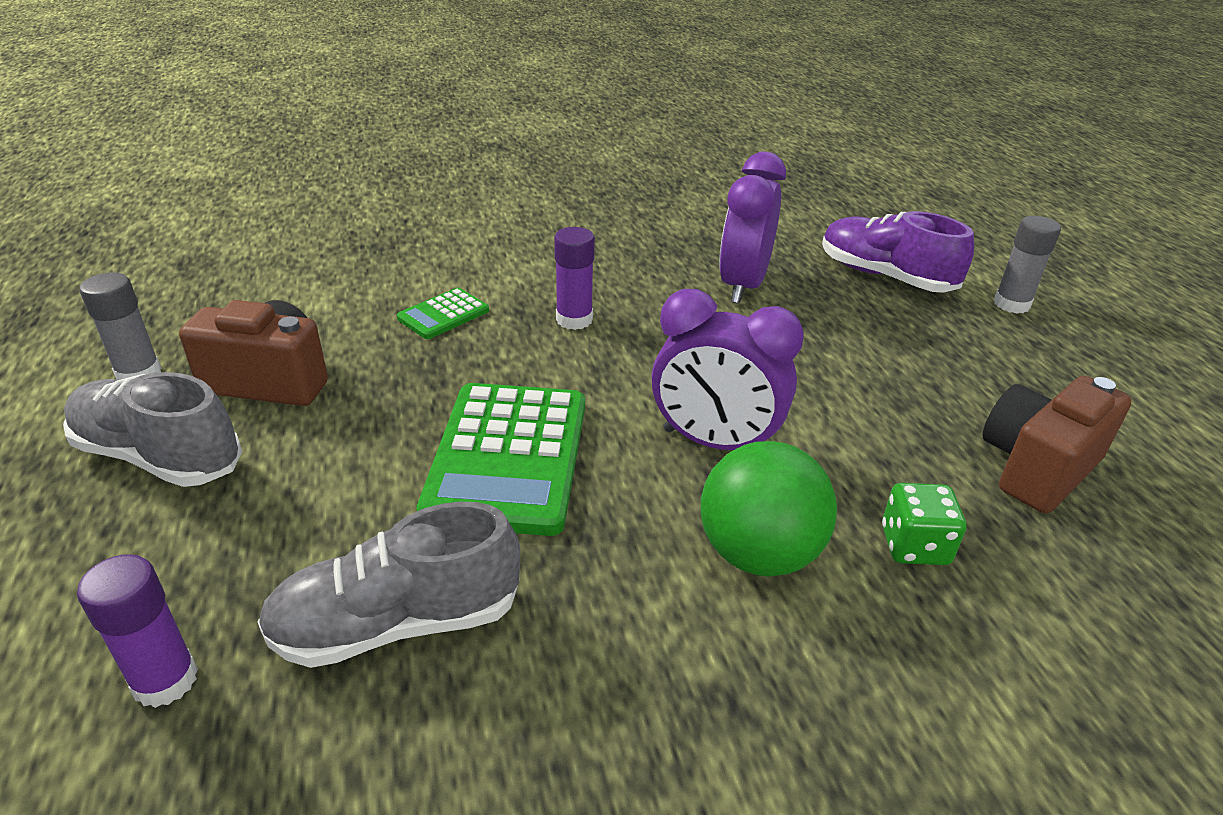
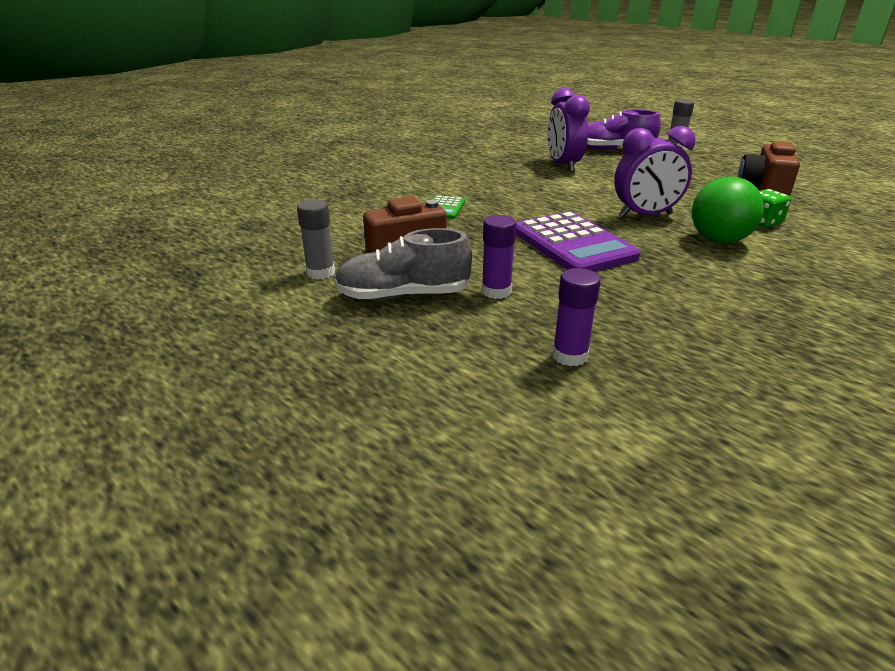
camera: 30 degrees left, 5 degrees down
(397, 623) = (629, 304): grey shoe -> none
(508, 457) = (573, 244): green calculator -> purple calculator
(574, 320) = (511, 194): purple glue stick -> purple glue stick (496, 291)

